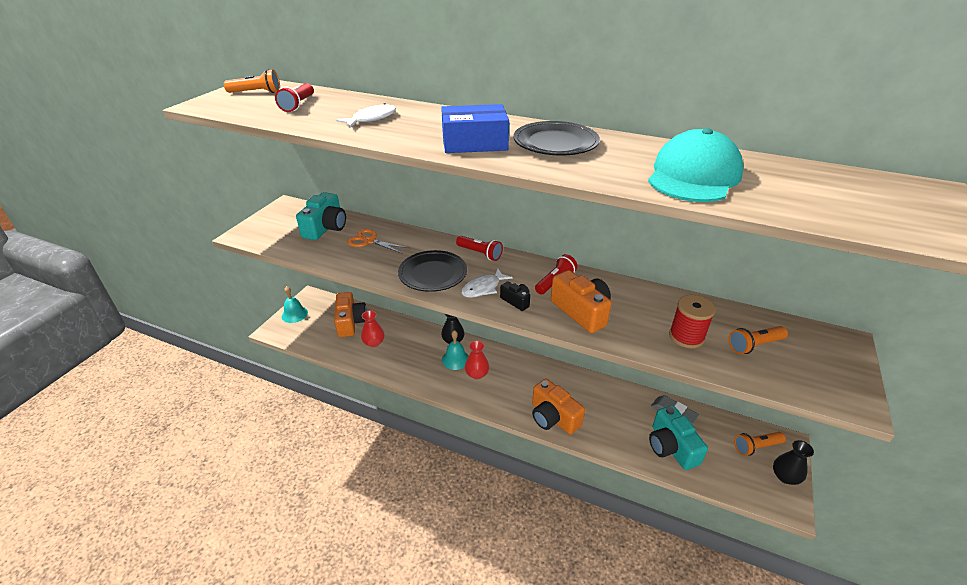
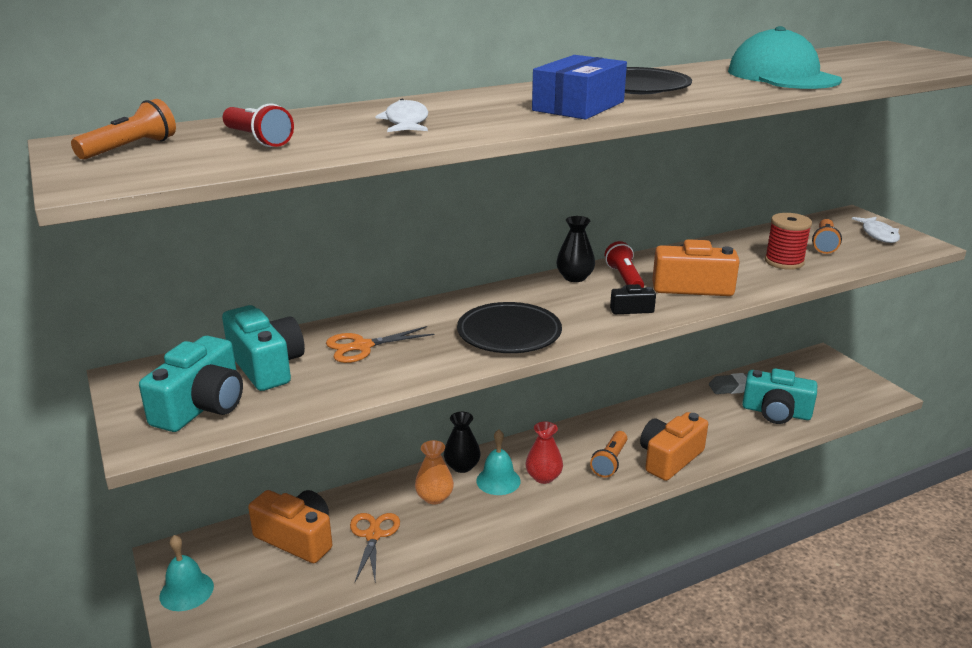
camera: 50 degrees left, 10 degrees down
(278, 232) = (202, 406): none -> turquoise camera
(374, 342) = (373, 535): red vase -> orange scissors
(419, 345) = (434, 497): none -> orange vase
(480, 253) = (510, 293): red flashlight -> none
(483, 288) = (581, 316): white fish -> white fish (878, 234)
(553, 417) = (669, 458): orange camera -> orange camera turned 135 degrees clockwise
(756, 447) = (814, 372): orange flashlight -> orange flashlight (610, 462)
(785, 476) = (856, 378): black vase -> black vase (574, 277)

